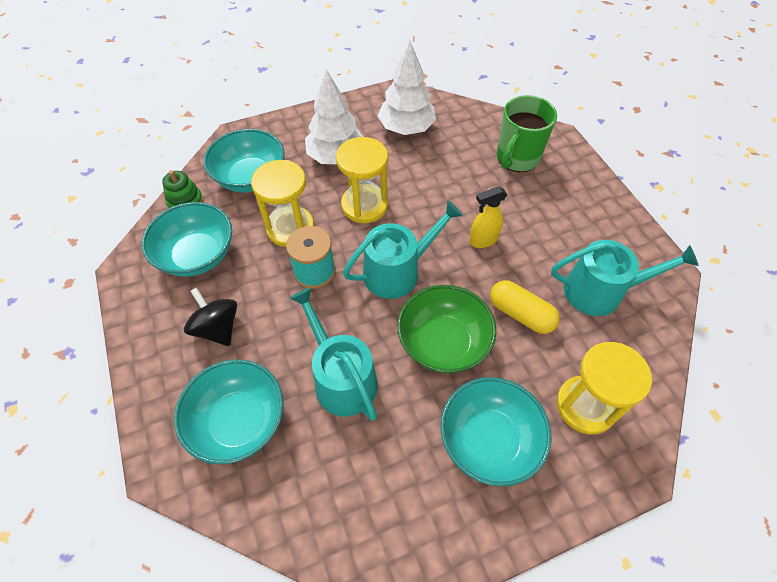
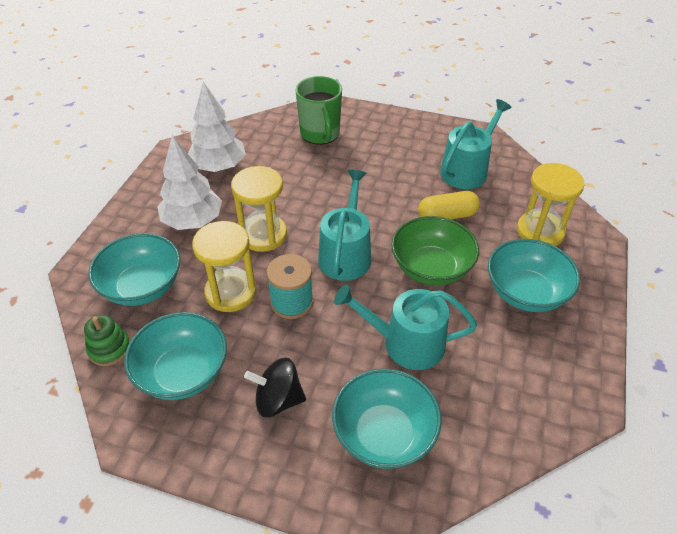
camera: 50 degrees left, 10 degrees down
(483, 240) = (369, 195): yellow spray bottle -> none

